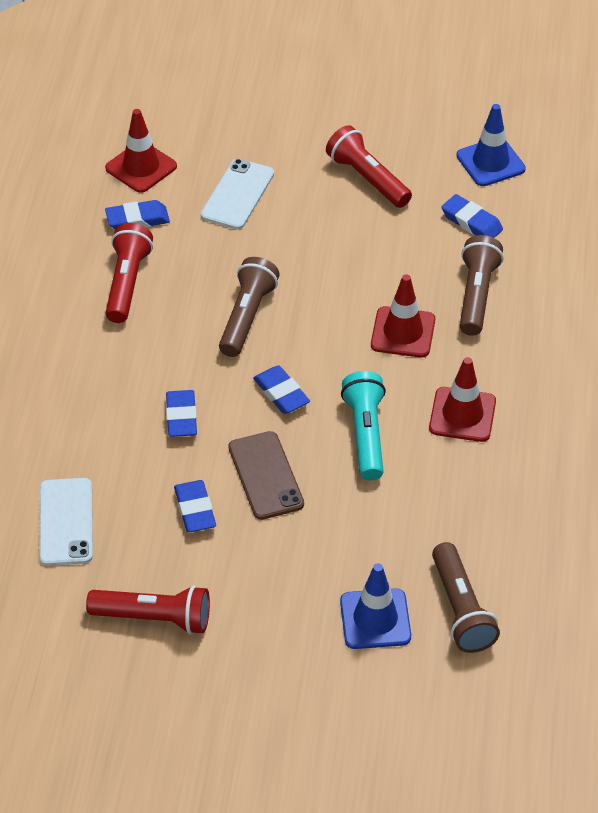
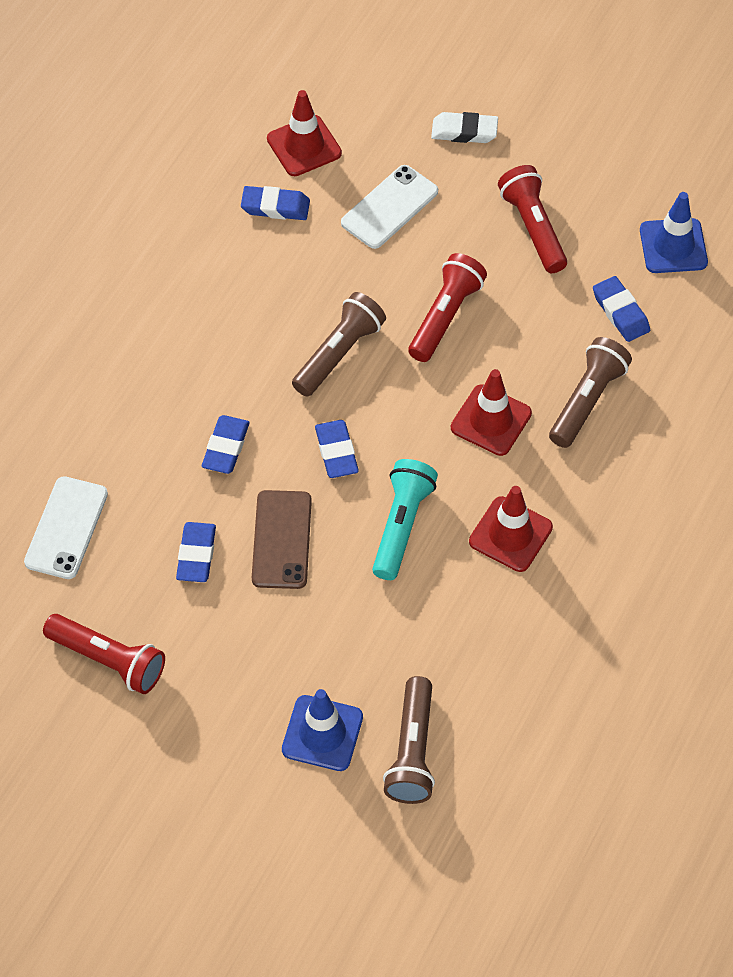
camera: 20 degrees right, 10 degrees up
(127, 283) = (234, 278): red flashlight -> red flashlight (445, 316)
(274, 122) = (464, 131): none -> white eraser

